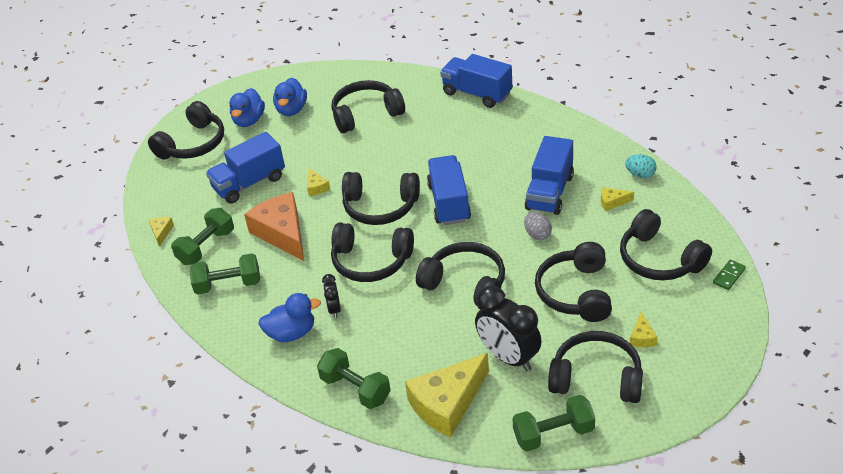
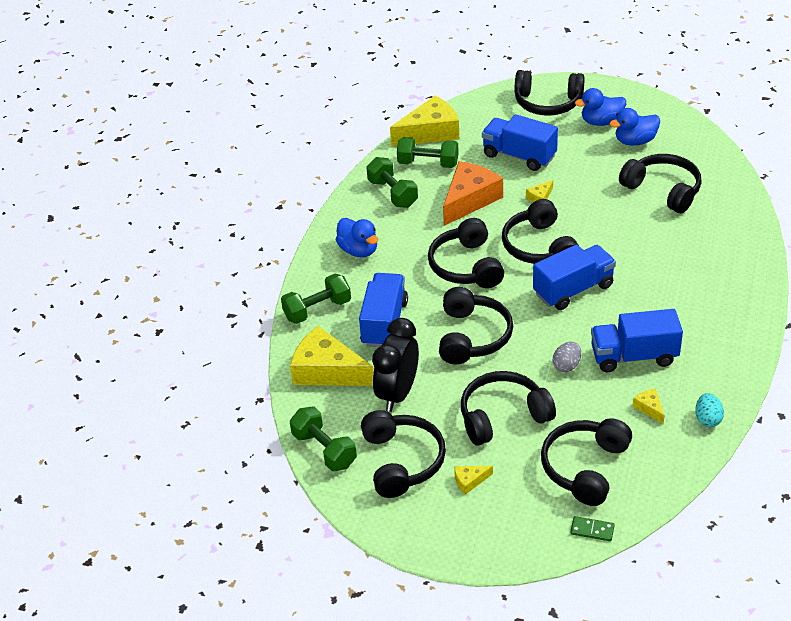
camera: 65 degrees right, 0 degrees up
(161, 232) = (430, 132): yellow cheese -> yellow cheese, size x2.33
(334, 309) = (397, 265): black clock -> none
(355, 389) = (317, 310): green dumbbell -> green dumbbell turned 45 degrees clockwise
(477, 93) = (752, 255): blue truck -> blue truck (384, 323)

